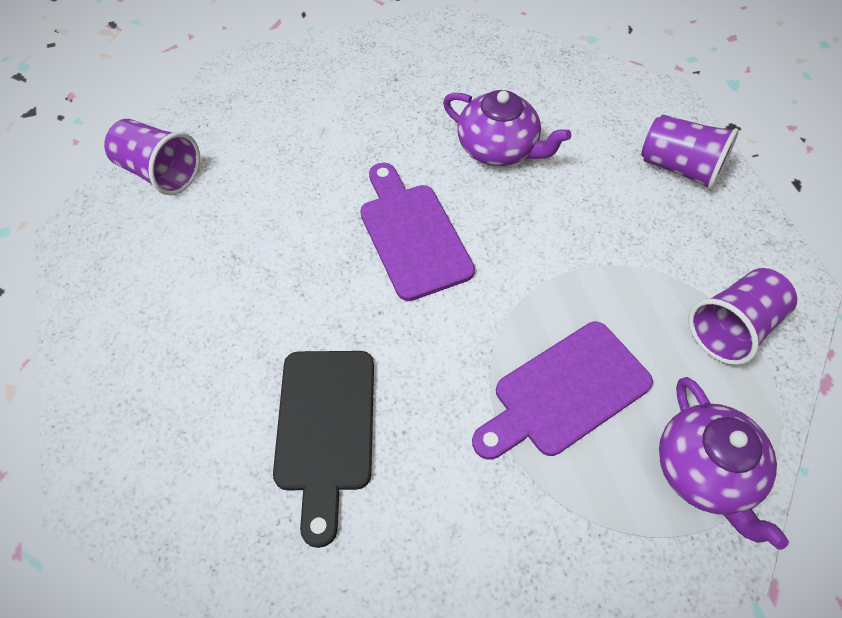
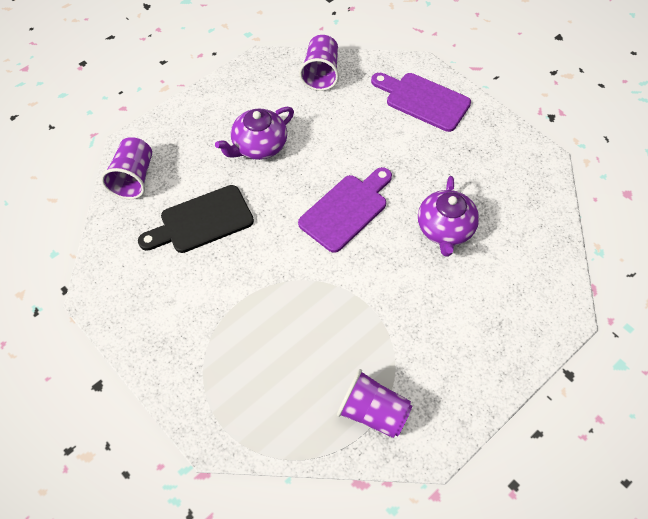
camera: 65 degrees right, 0 degrees up
(564, 392) = (277, 327): purple cutting board -> purple cutting board (423, 100)
(680, 168) = (498, 346): purple cup -> purple cup (133, 178)
(705, 472) = (259, 419): purple teapot -> purple teapot (258, 146)

